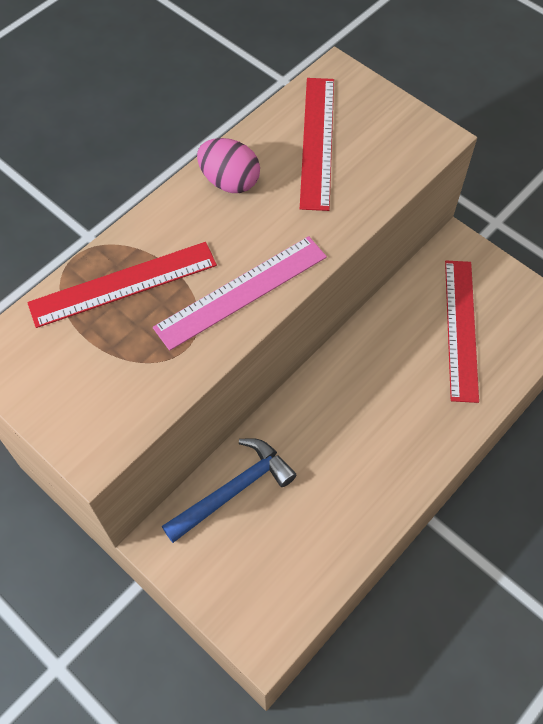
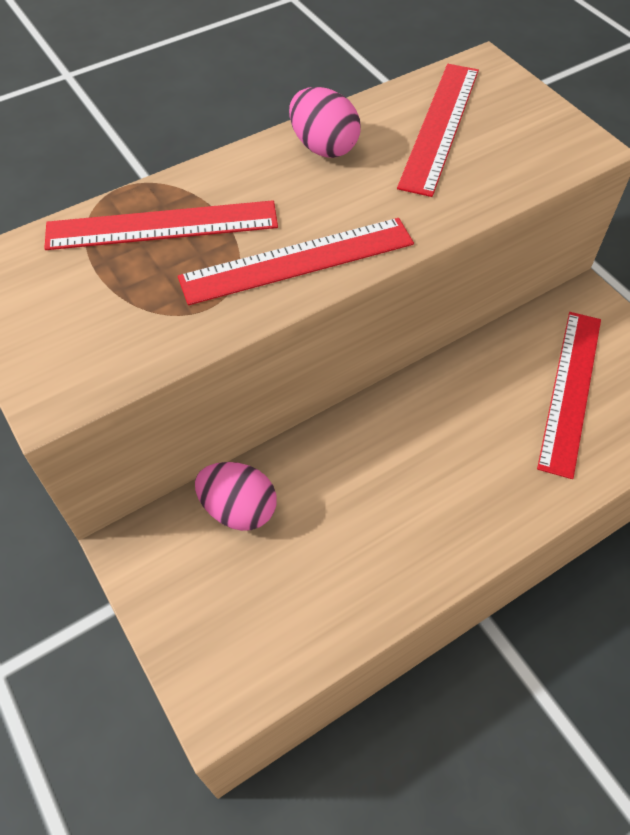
camera: 15 degrees right, 5 degrees down
(233, 490) = (238, 509): blue hammer -> pink egg
(241, 292) = (297, 260): pink ruler -> red ruler

